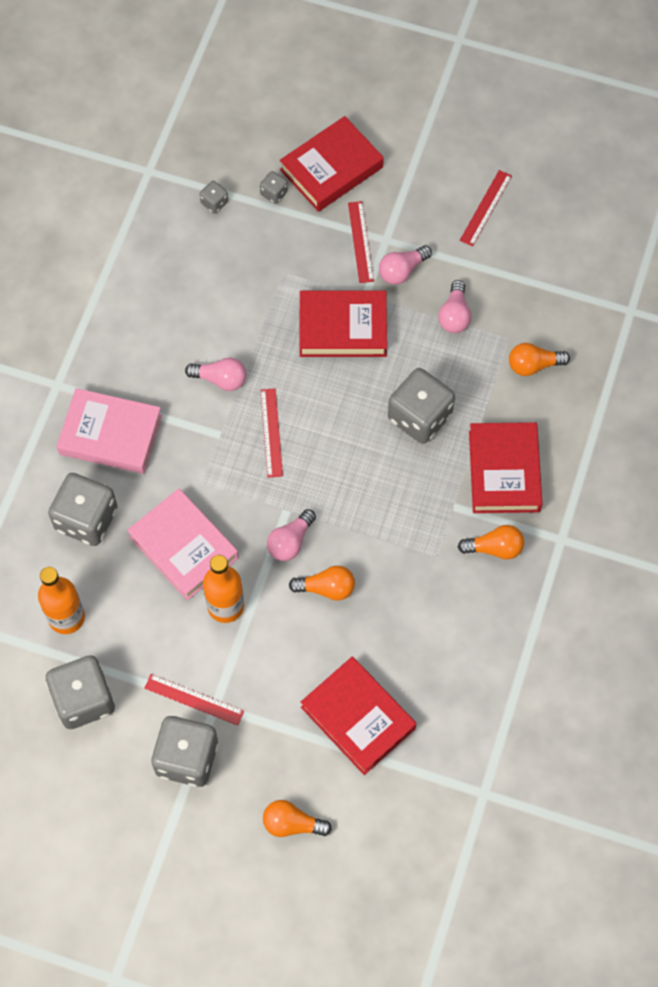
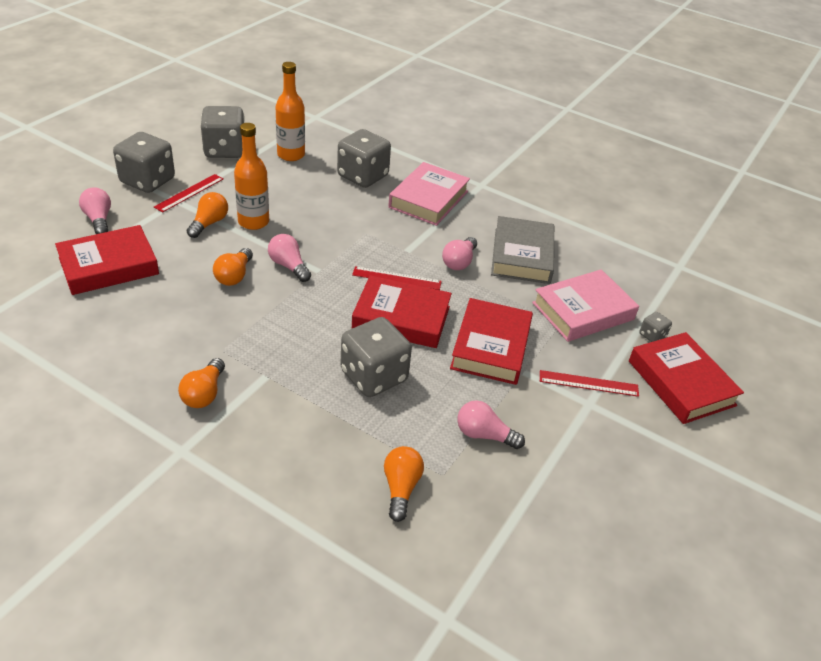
camera: 100 degrees right, 25 degrees down
(184, 547) = (315, 213): pink book -> pink book (583, 311)
(186, 321) = (522, 256): none -> grey book
(214, 203) = (643, 296): grey dice -> none
(292, 824) = (55, 215): orange light bulb -> orange light bulb (209, 223)
(402, 270) = (548, 406): pink light bulb -> pink light bulb (98, 220)
(485, 208) = (623, 503): red ruler -> none
(504, 471) = (283, 425): red book -> red book (401, 318)

